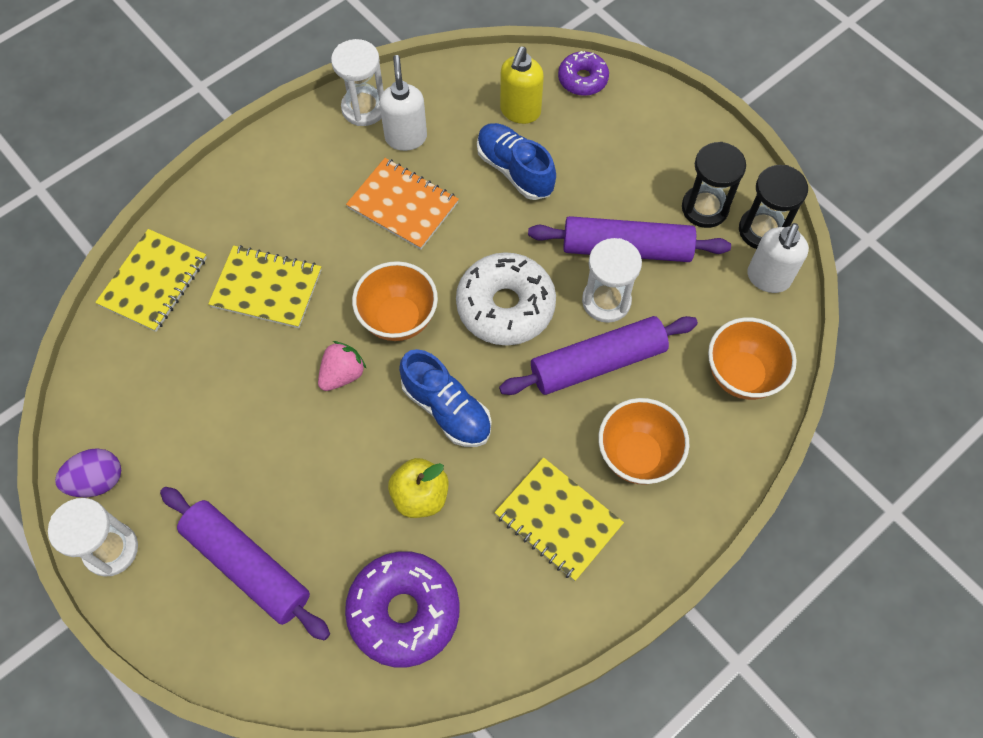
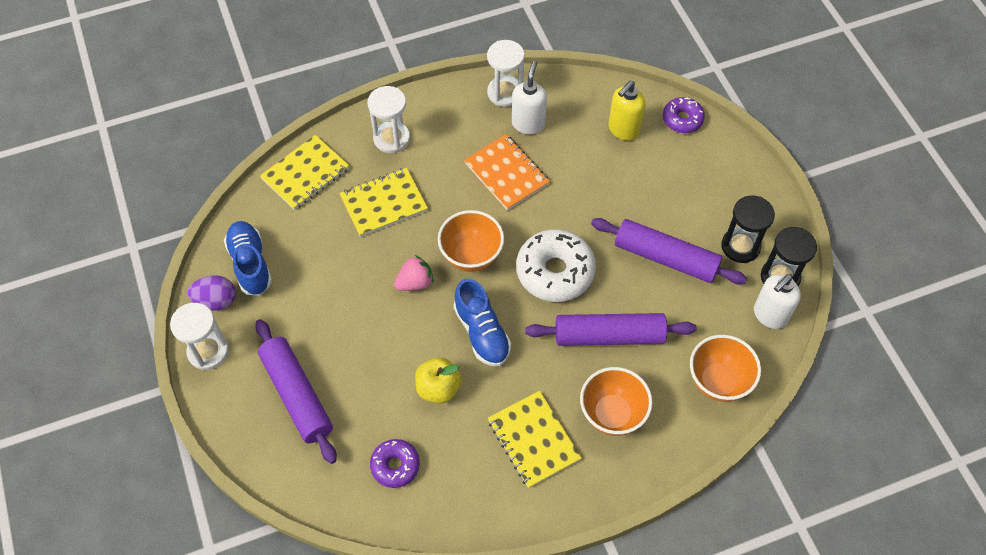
camera: 20 degrees right, 5 degrees down
(266, 288) = (384, 203): yellow notebook -> yellow notebook turned 60 degrees counterclockwise
(404, 611) = (395, 466): purple donut -> purple donut, size x0.57
(515, 170) = (602, 173): blue shoe -> blue shoe (250, 264)
(606, 301) = (634, 292): white hourglass -> white hourglass (391, 138)

